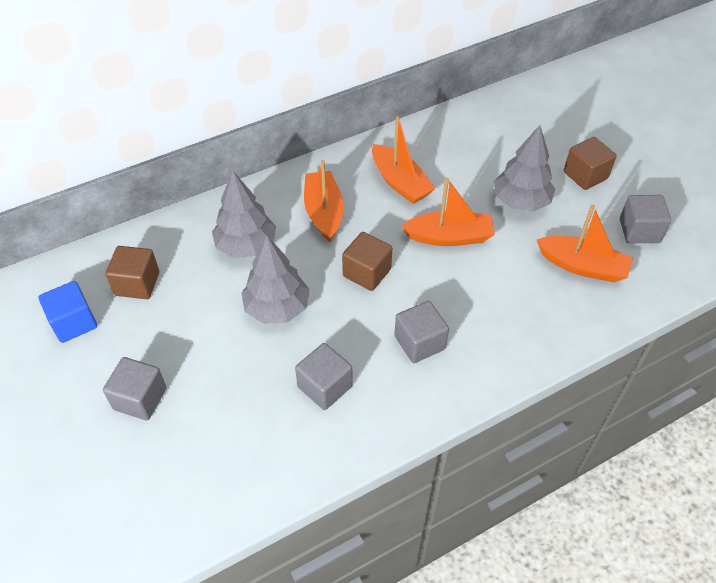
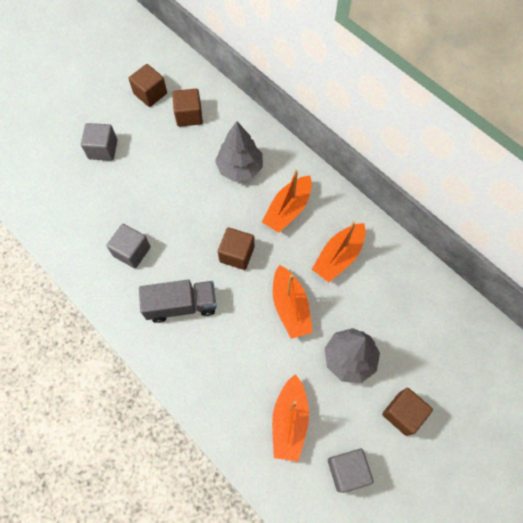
camera: 75 degrees right, 15 degrees up
(74, 322) = (150, 94): blue cube -> brown cube
(277, 308) = (190, 204): grey tree -> none
(324, 212) = (288, 209): orange boat -> orange boat turned 150 degrees clockwise
(419, 342) = (181, 305): grey cube -> grey truck

